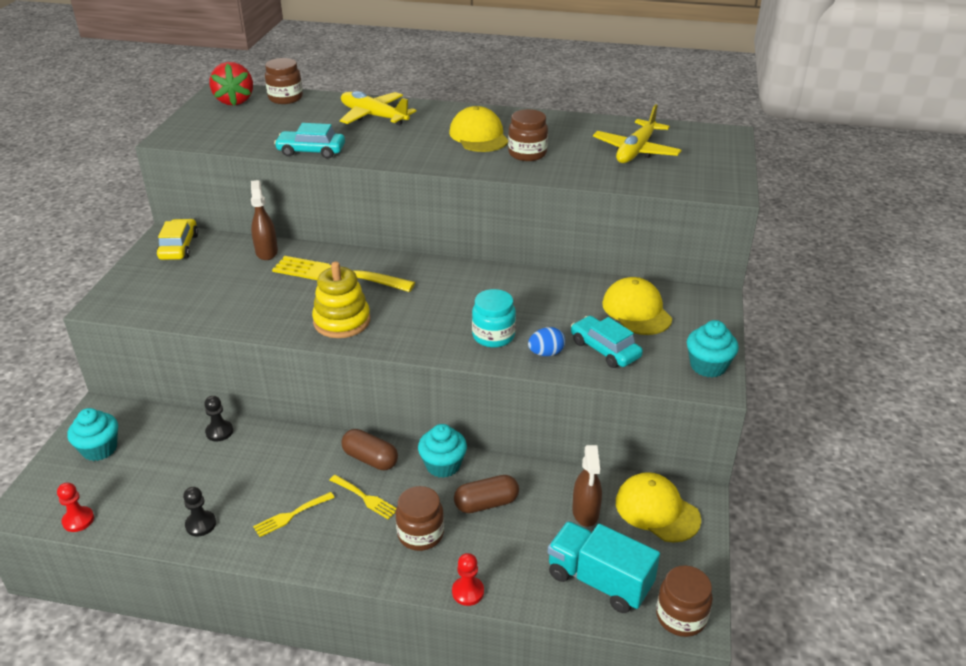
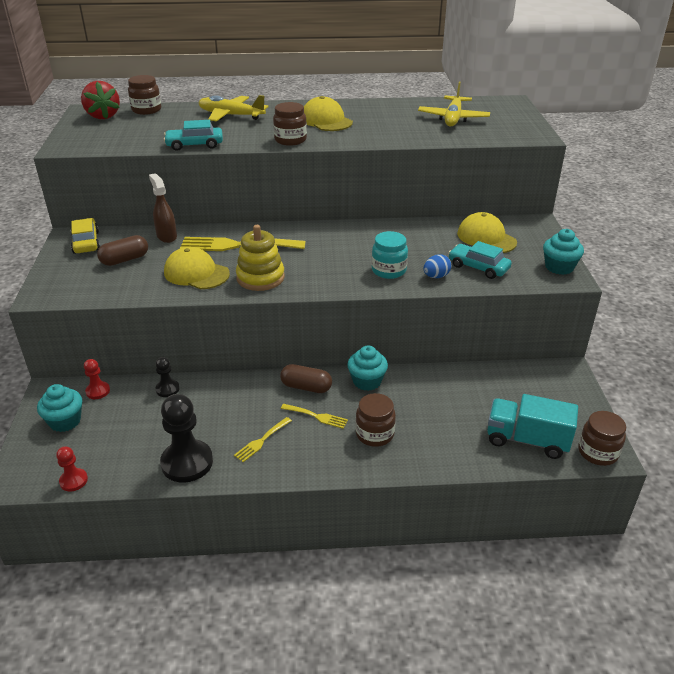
camera: 15 degrees left, 0 degrees up
(201, 524) = (187, 462): black pawn -> black pawn, size x1.95
(468, 592) = (433, 468): red pawn -> red pawn (98, 391)
(486, 503) = (414, 402): brown capsule -> brown capsule (125, 260)
(527, 154) = (372, 128): brown jar -> brown jar (290, 140)
(585, 512) = (492, 395): brown spray bottle -> none
(657, 510) = (543, 383): yellow cap -> yellow cap (196, 273)

